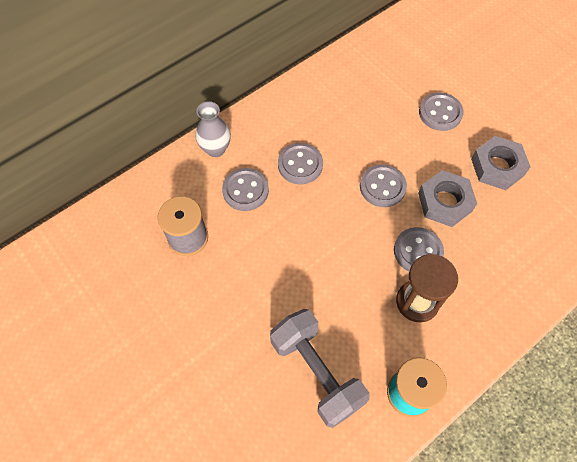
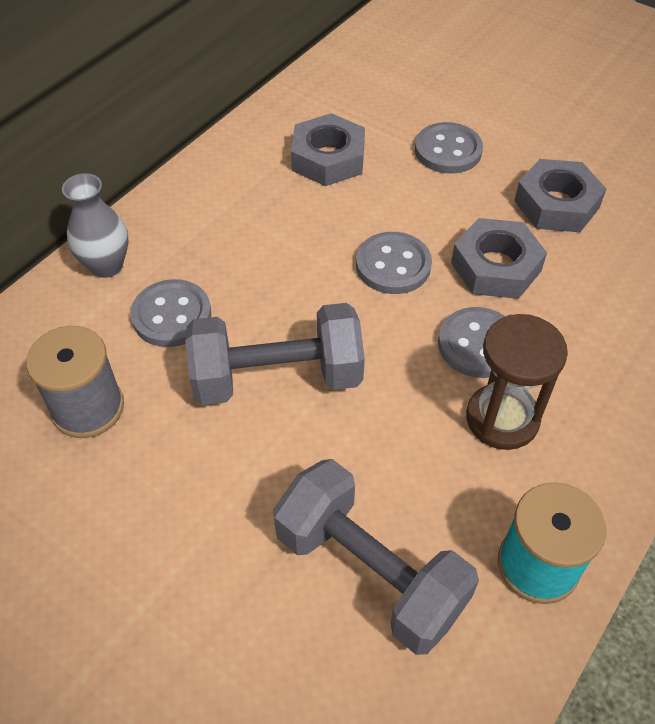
camera: 15 degrees left, 10 degrees down
(295, 244) = (277, 377): none -> grey dumbbell
(300, 165) = (253, 260): grey button -> none
(363, 103) = (328, 158): none -> grey nut

